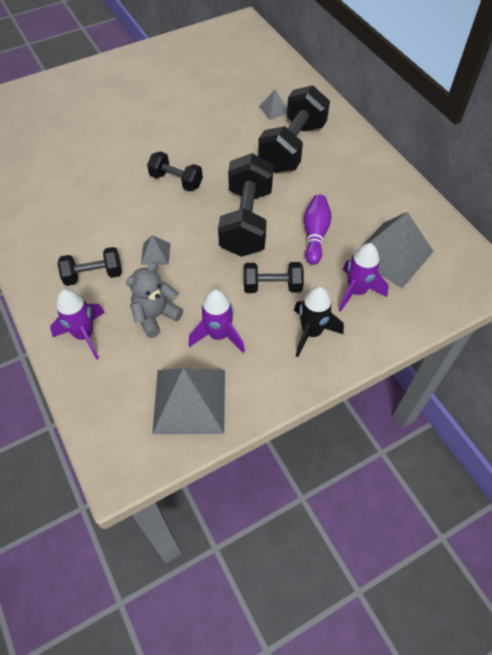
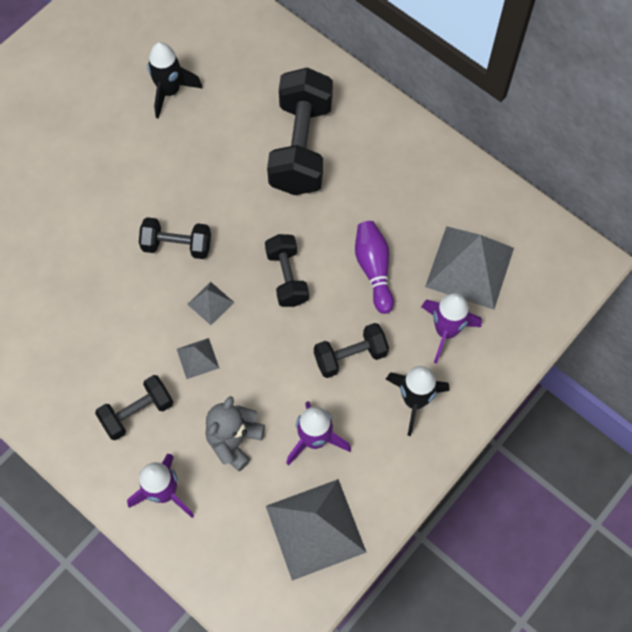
camera: 20 degrees left, 10 degrees up
(215, 95) = (170, 91): none -> black rocket
(246, 221) = (287, 277): black dumbbell -> black dumbbell, size x0.56
(274, 109) = (255, 92): grey pyramid -> grey pyramid (210, 303)

